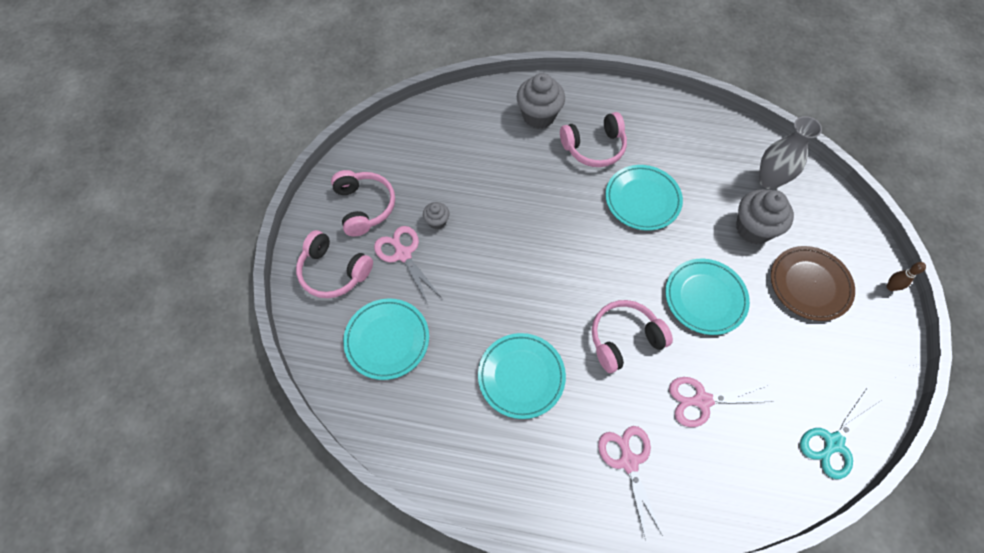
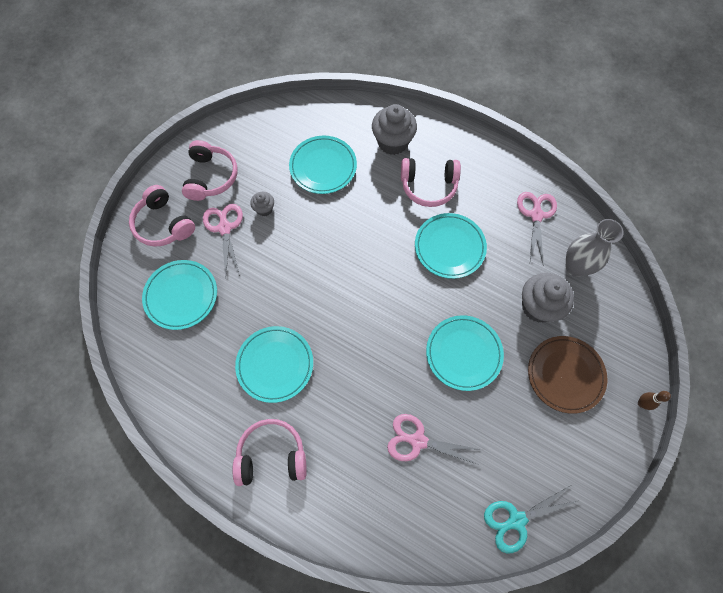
camera: 20 degrees right, 5 degrees up
(479, 161) = (323, 167): none -> turquoise plate
(624, 339) = (376, 364): pink headphones -> pink headphones (272, 455)
(628, 461) = (331, 468): pink scissors -> pink scissors (536, 215)

